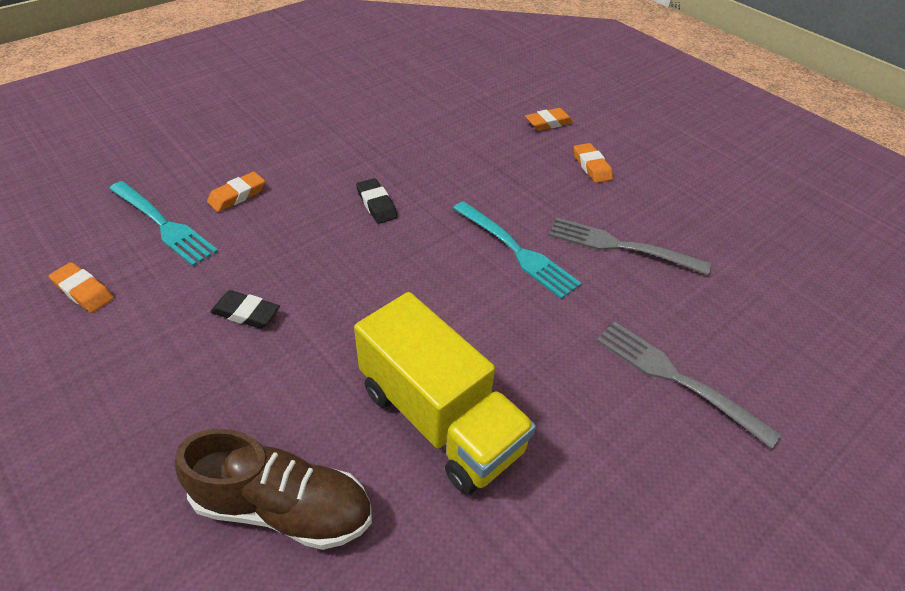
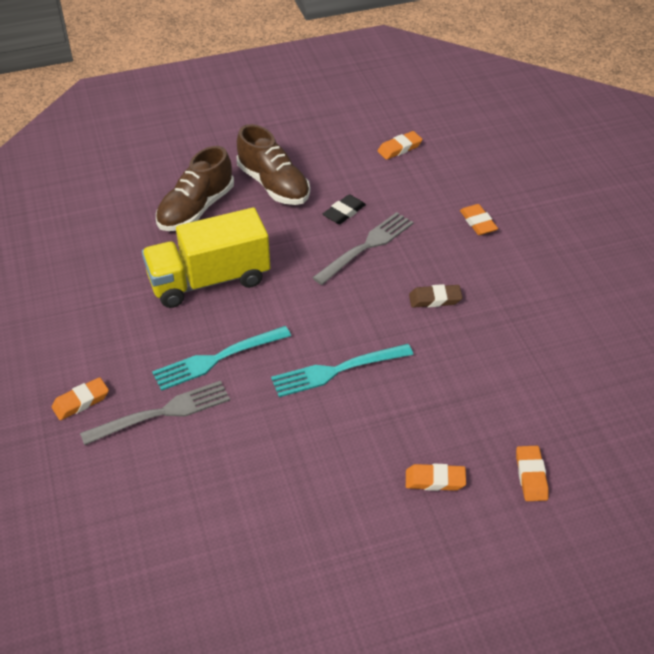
camera: 115 degrees right, 0 degrees up
(163, 224) = (455, 183): turquoise fork -> turquoise fork (217, 359)
(195, 415) = (273, 185): none -> brown shoe
(376, 204) = (435, 299): black eraser -> brown eraser
(621, 246) = (308, 446): grey fork -> grey fork (366, 246)
(730, 477) = (81, 401): none -> orange eraser

